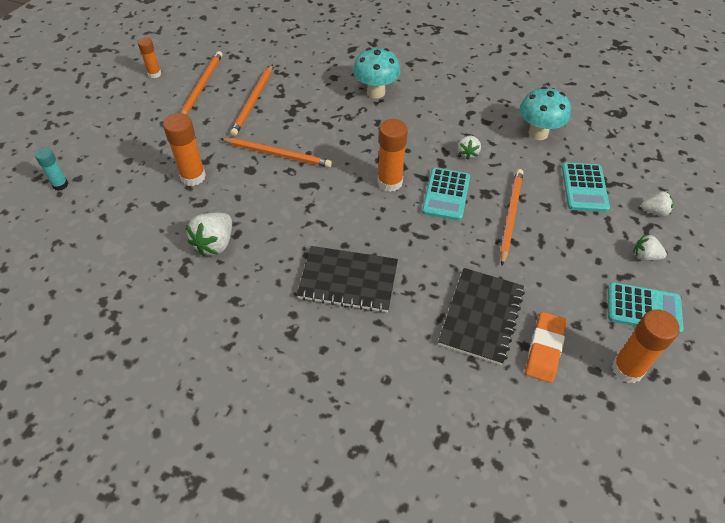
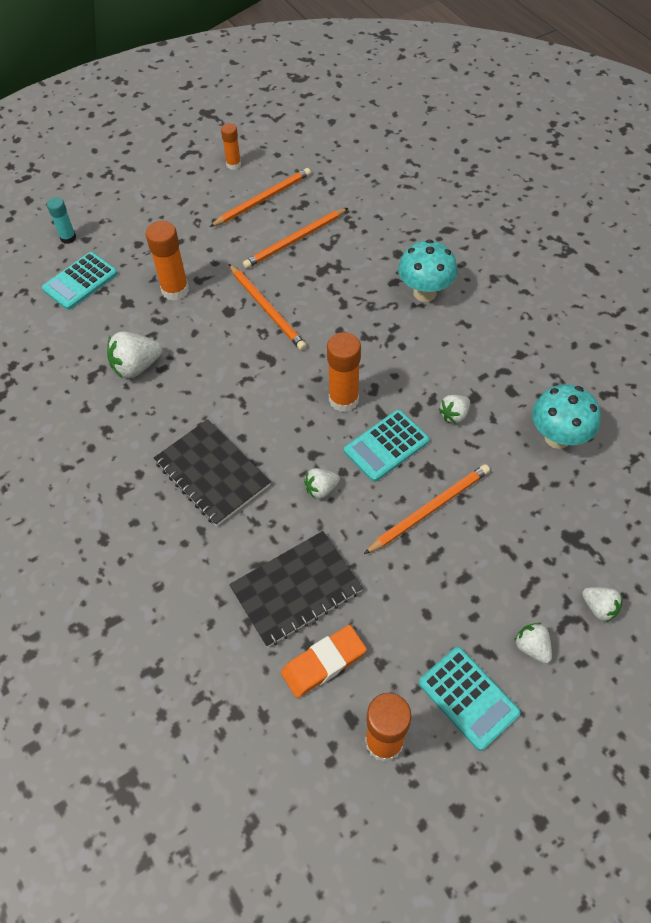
camera: 40 degrees right, 5 degrees up
(432, 245) = (321, 489): none -> white strawberry
(584, 187) = (544, 530): turquoise calculator -> turquoise calculator (80, 281)

